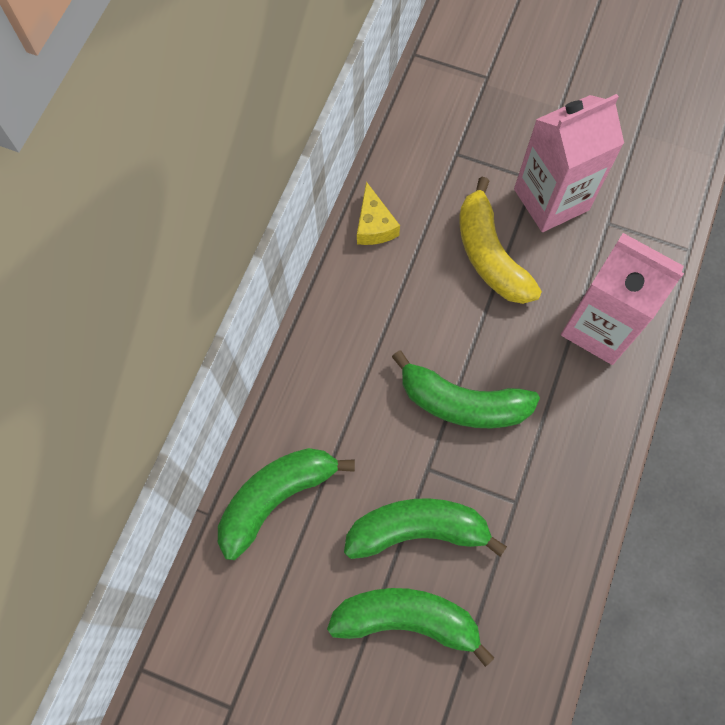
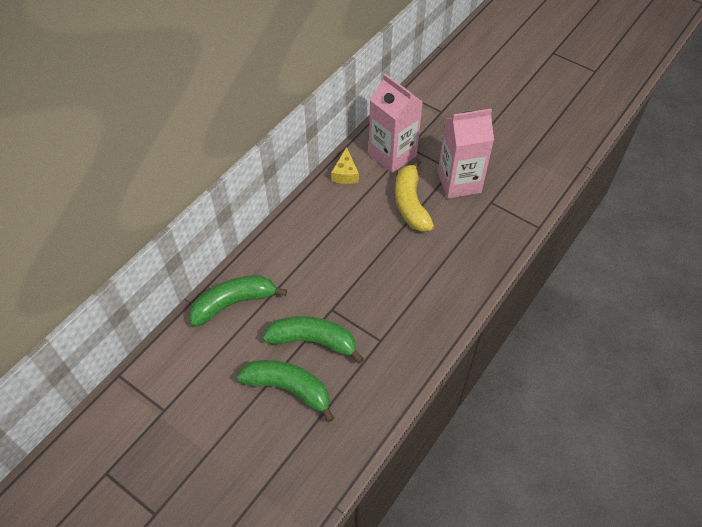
camera: 15 degrees right, 15 degrees down
(462, 403) = (365, 278): green banana -> none
(599, 327) = (466, 257): pink carton -> pink carton (392, 155)

